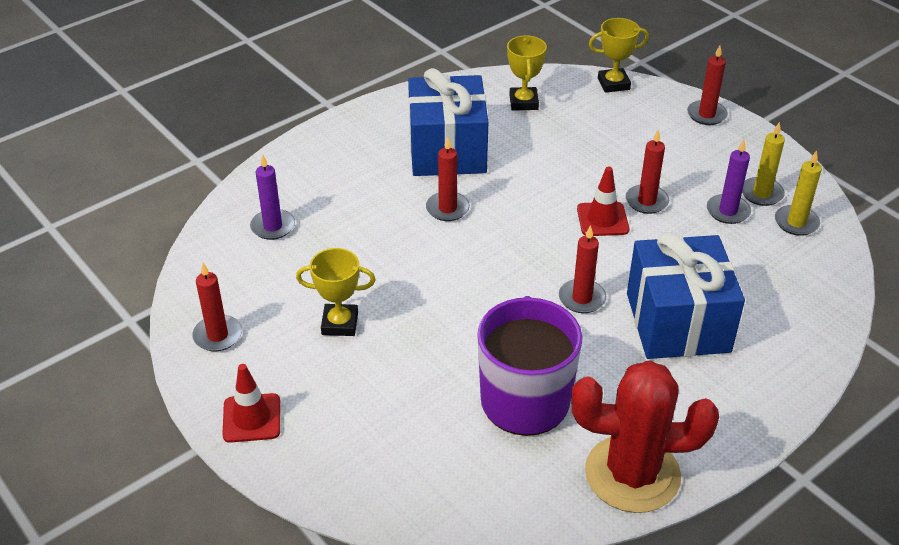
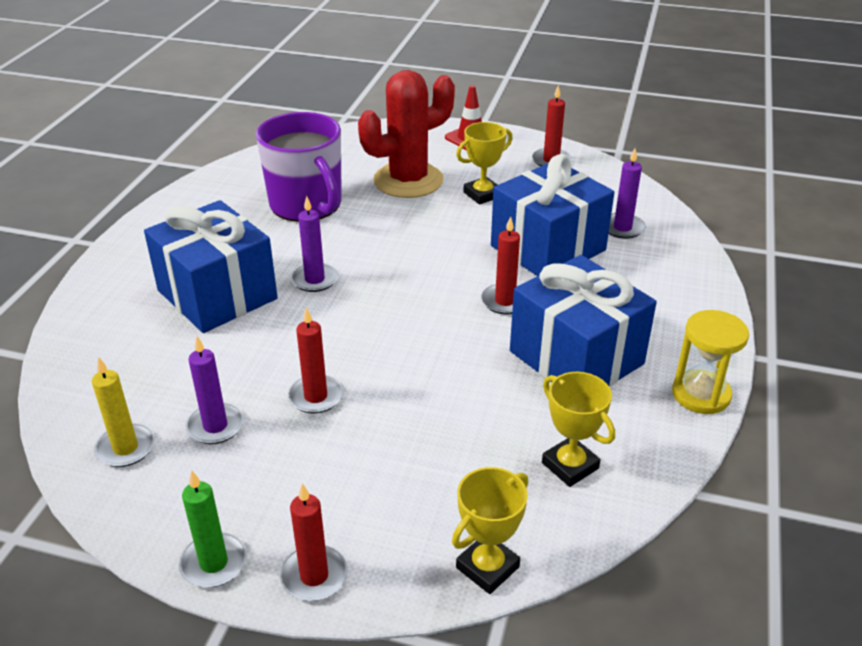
camera: 145 degrees right, 5 degrees down
(357, 237) = (548, 248): none -> blue gift
(401, 101) = (701, 394): none -> yellow hourglass
(582, 298) = (314, 280): red candle -> purple candle
(602, 219) = (348, 355): red traffic cone -> none
(632, 474) = (202, 197): red cactus -> red cactus (408, 180)
(759, 140) = (214, 563): none -> green candle
(761, 193) = (181, 470): yellow candle -> none

